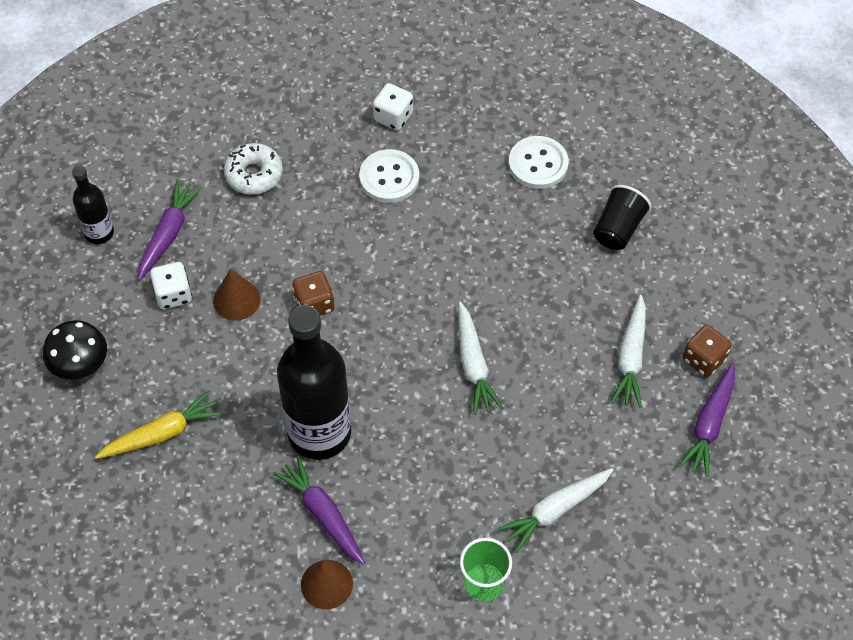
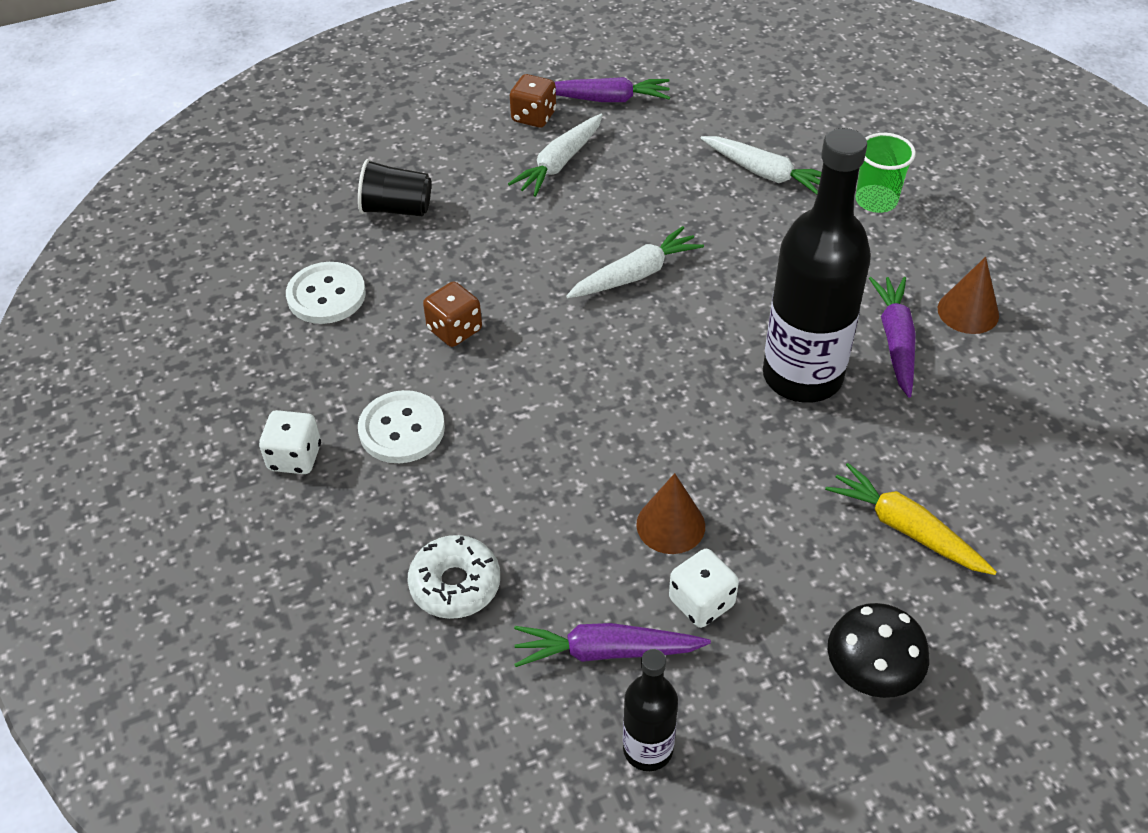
camera: 110 degrees left, 10 degrees down
(314, 304) = (633, 440): brown dice -> brown dice (454, 330)
(323, 514) = (895, 340): purple carrot -> purple carrot turned 150 degrees clockwise
(631, 358) = (559, 163): white carrot -> white carrot turned 135 degrees clockwise

